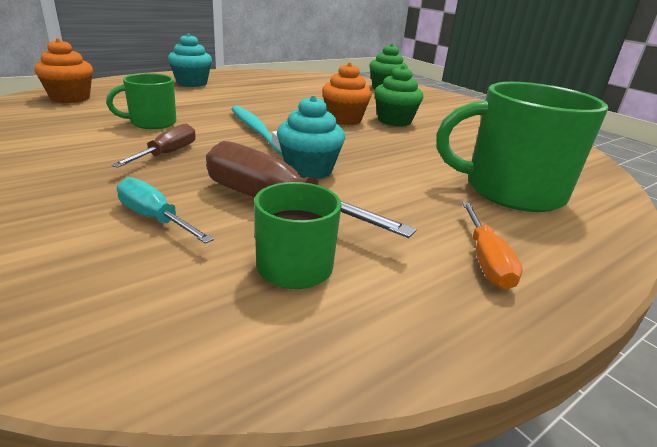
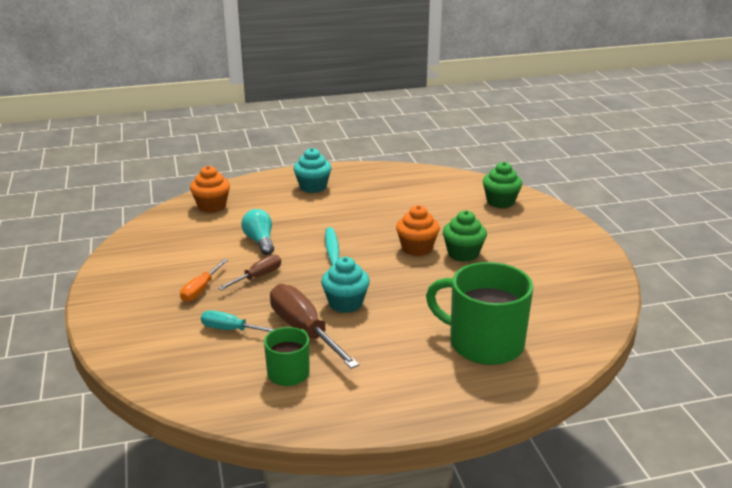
camera: 25 degrees right, 0 degrees up
(152, 123) = (260, 241): green mug -> turquoise light bulb
(154, 218) = (230, 329): turquoise screwdriver -> turquoise screwdriver turned 45 degrees counterclockwise
(486, 261) = (402, 391): orange screwdriver -> orange screwdriver (200, 290)

